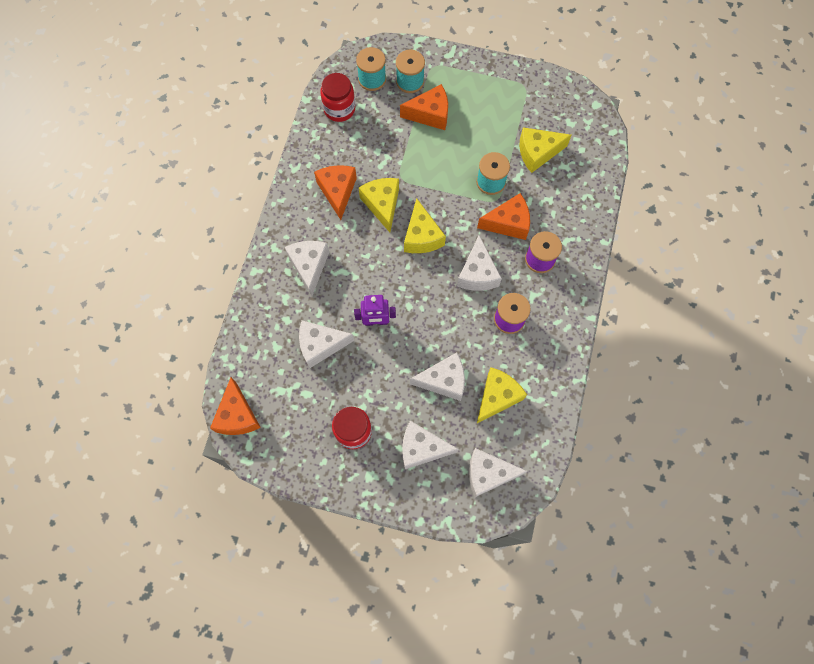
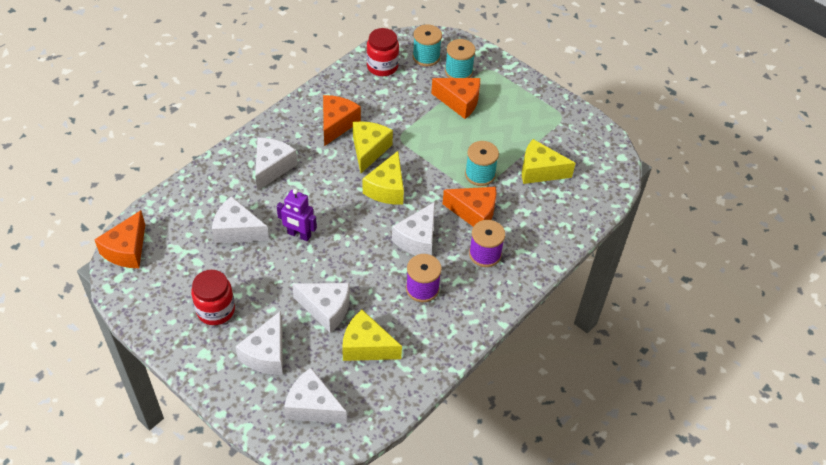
camera: 25 degrees right, 20 degrees down
(422, 448) = (266, 354): white cheese -> white cheese turned 105 degrees counterclockwise
(497, 397) = (366, 346): yellow cheese -> yellow cheese turned 135 degrees counterclockwise

